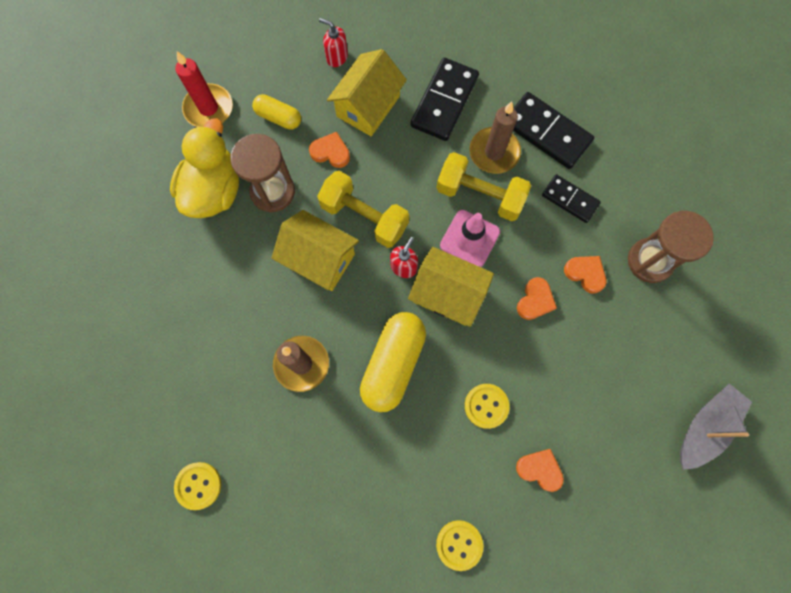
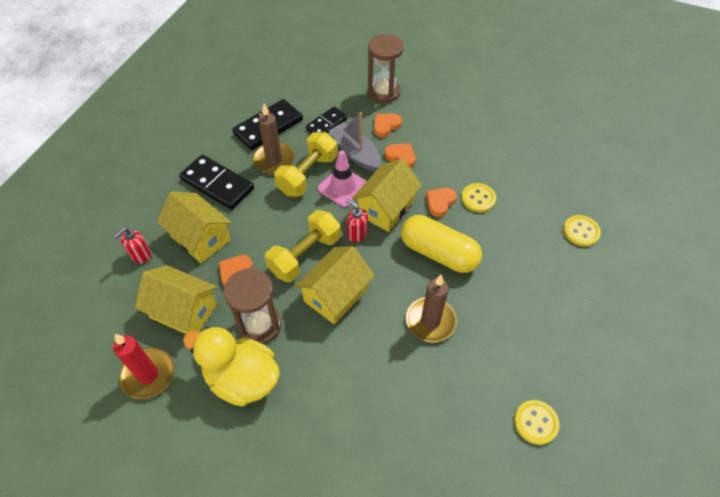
camera: 80 degrees left, 20 degrees down
(278, 117) = (184, 311): yellow capsule -> yellow house
(540, 469) = (526, 176): orange heart -> orange heart (440, 202)
(705, 427) = (501, 89): grey boat -> grey boat (356, 153)

